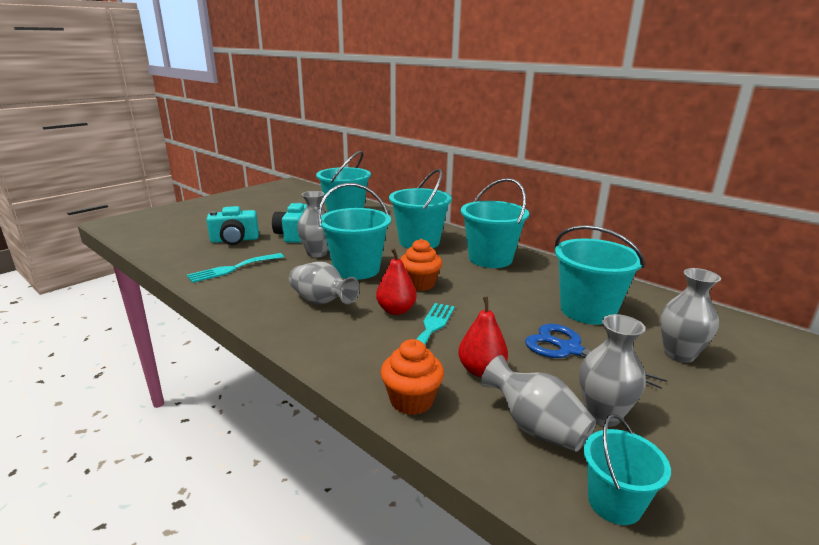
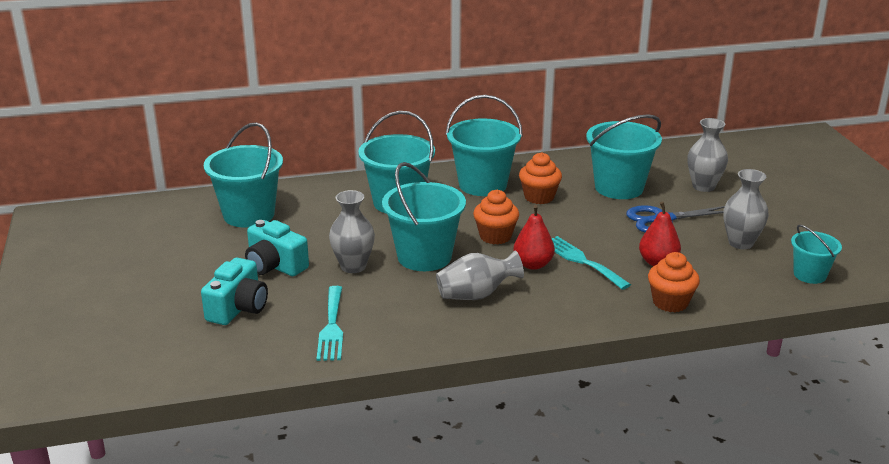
camera: 55 degrees left, 5 degrees up
(508, 283) = (539, 197): none -> orange cupcake
(535, 427) = (734, 270): grey vase -> none

